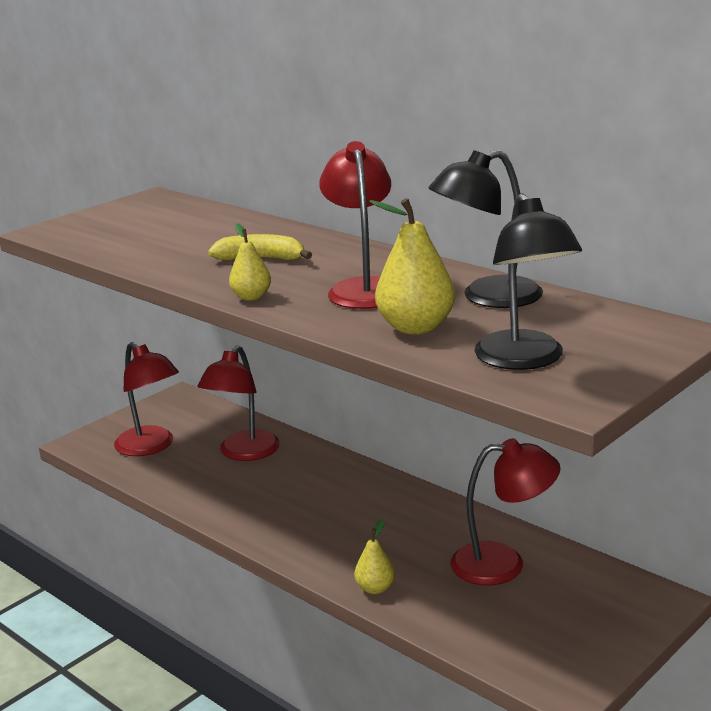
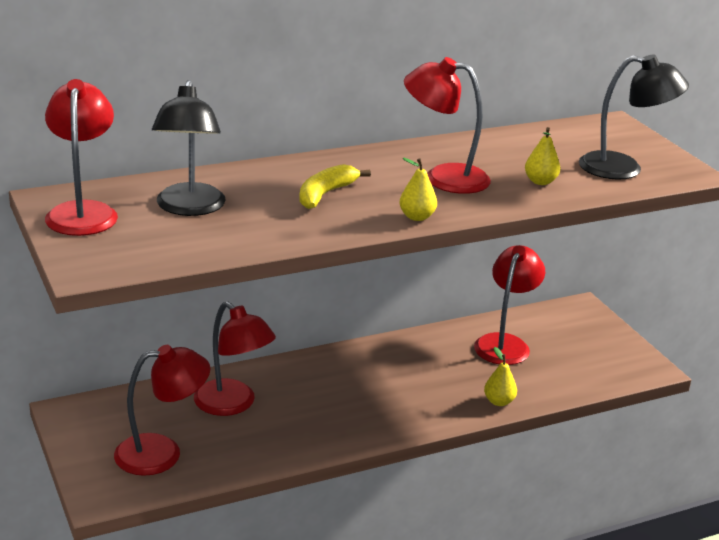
camera: 70 degrees left, 5 degrees up
(139, 208) = (83, 212): none -> red lamp
(416, 328) = (540, 182): yellow pear -> yellow pear, size x0.57
(487, 297) = (506, 148): black lamp -> black lamp (189, 208)

